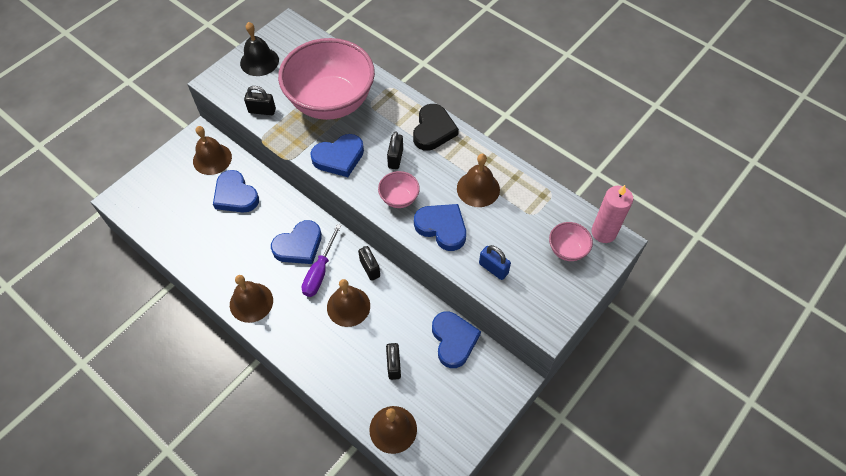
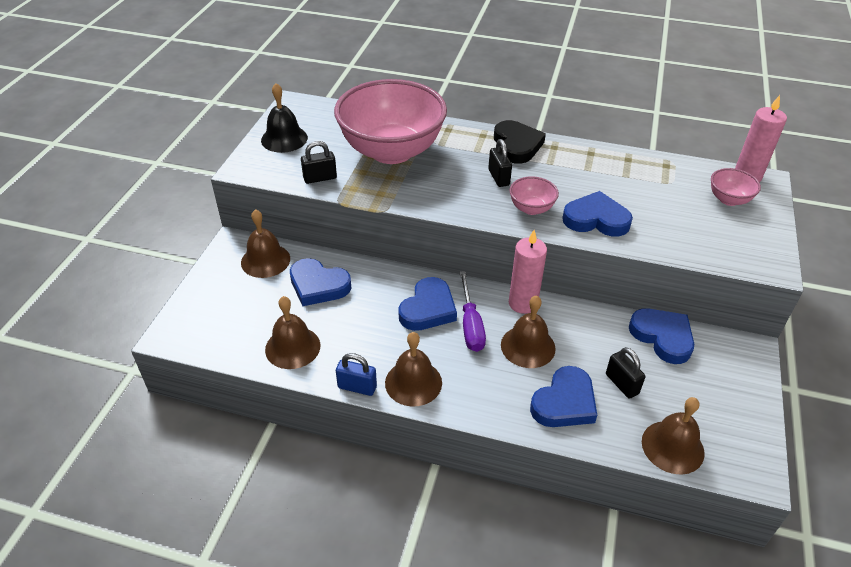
camera: 25 degrees left, 15 degrees down
(339, 157) = (438, 193): blue heart -> blue heart (564, 402)
(370, 268) = (523, 303): black padlock -> pink candle
(478, 189) = (602, 178): brown bell -> brown bell (292, 347)
(493, 268) = (676, 236): blue padlock -> blue padlock (357, 387)

